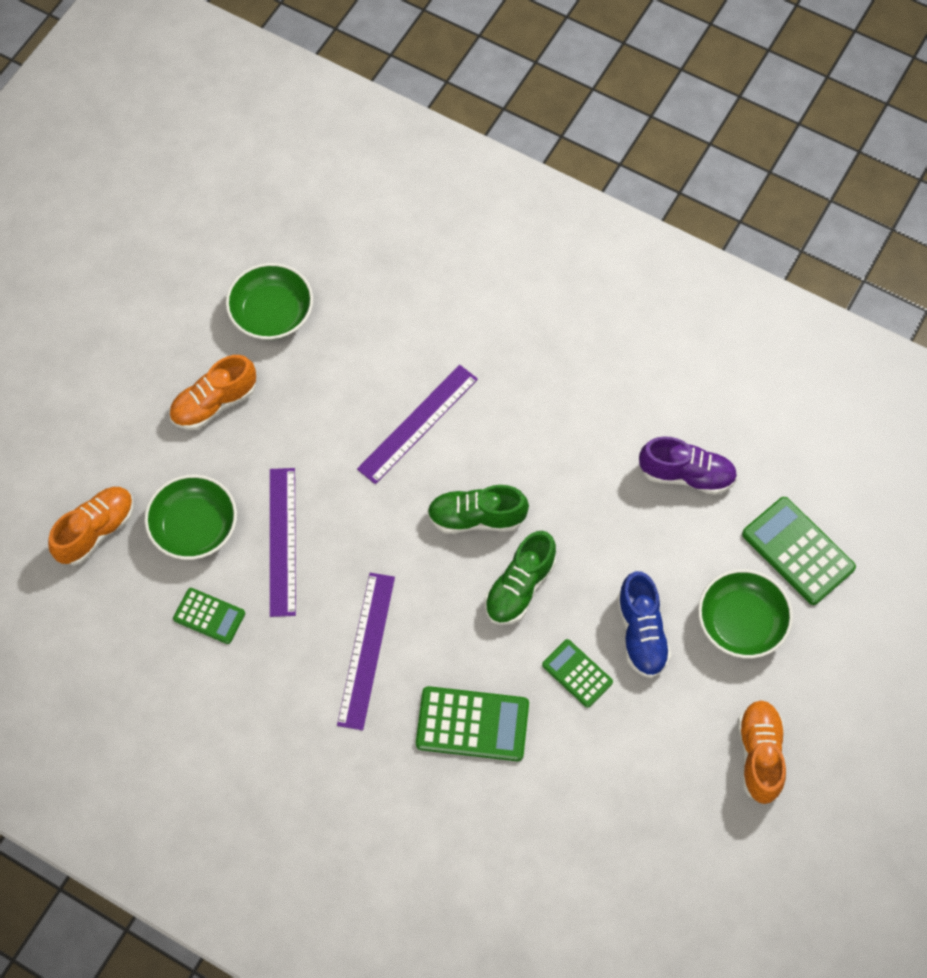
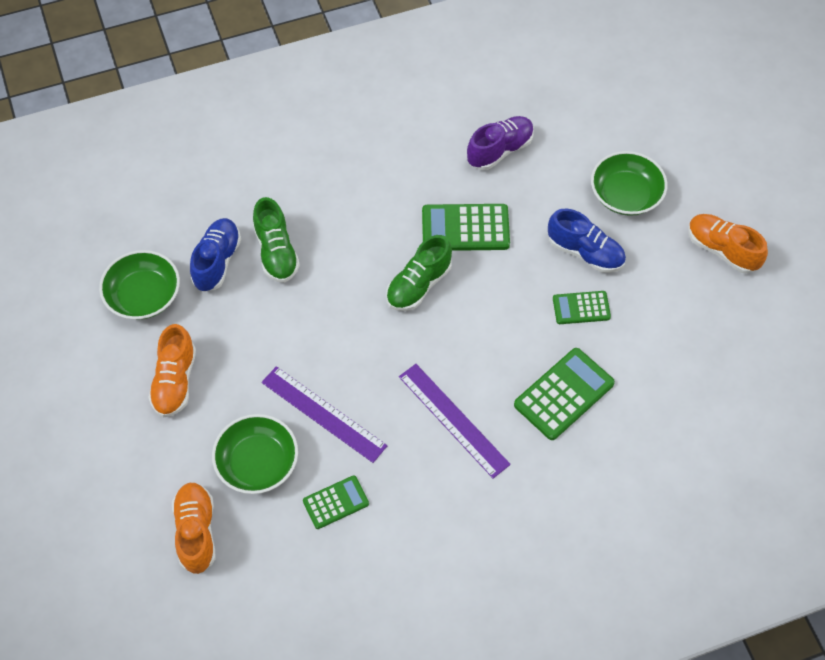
camera: 50 degrees left, 5 degrees down
(354, 340) = (217, 261): none -> blue shoe
(417, 423) = (317, 269): purple ruler -> none
(519, 587) = (491, 296): green shoe -> green shoe (276, 252)
(798, 551) = (605, 132): green calculator -> green calculator (465, 228)

